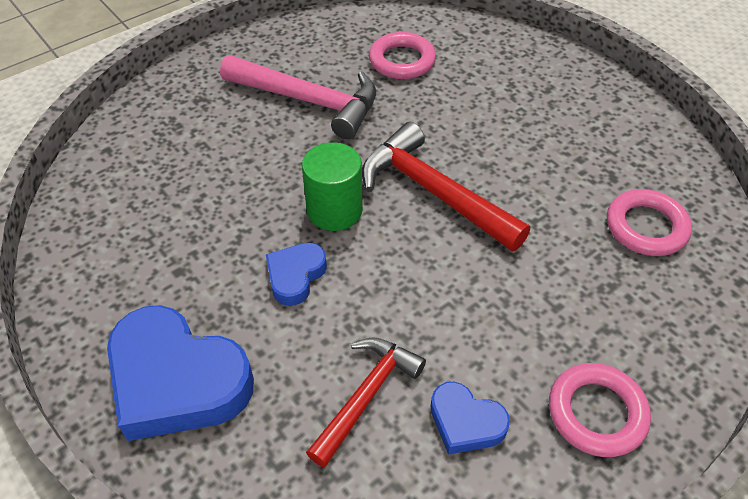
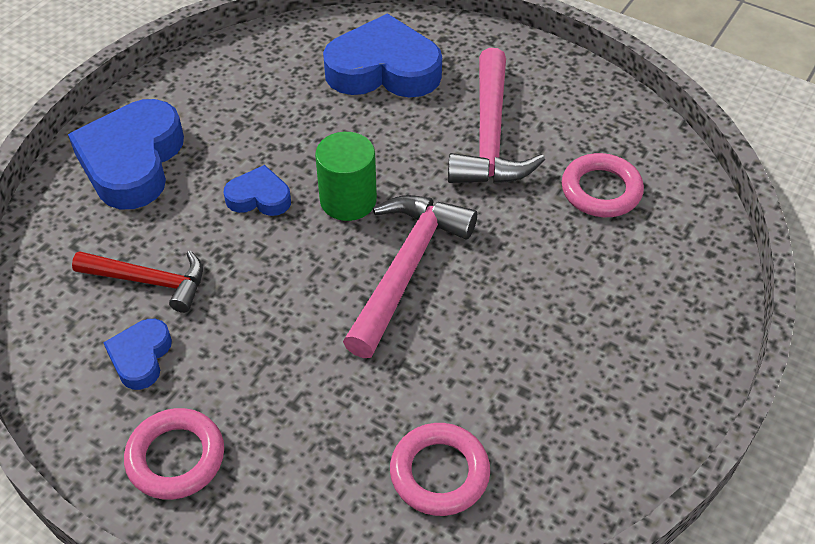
camera: 70 degrees right, 0 degrees up
(180, 143) = (383, 69): none -> blue heart
(433, 192) = (406, 269): red hammer -> pink hammer

